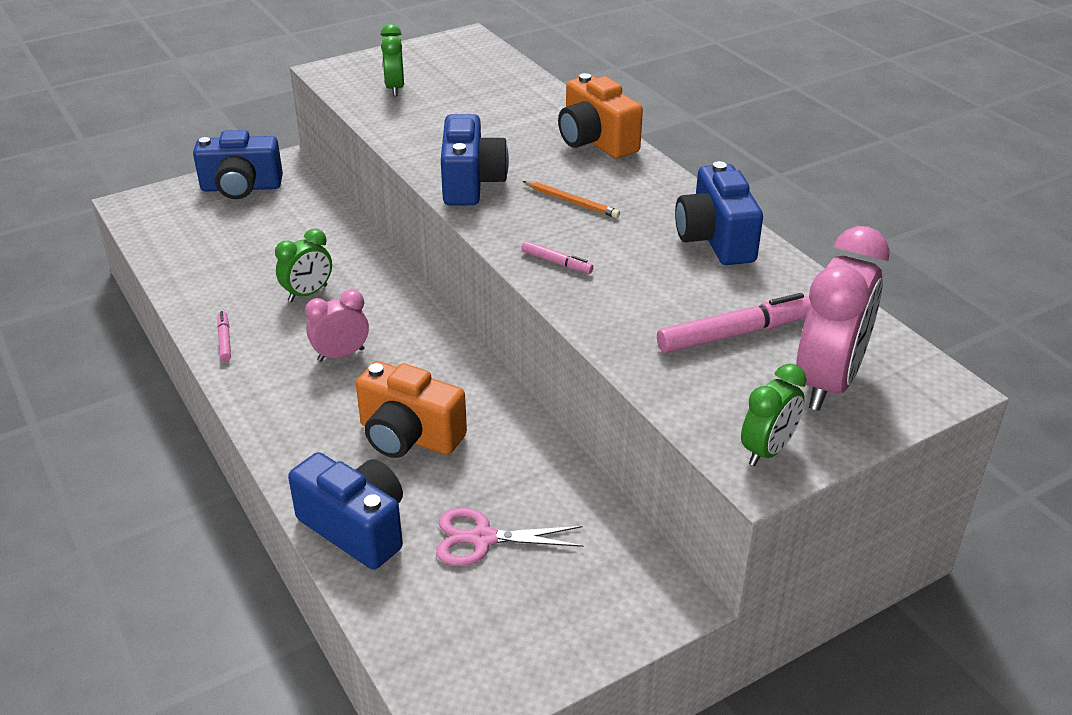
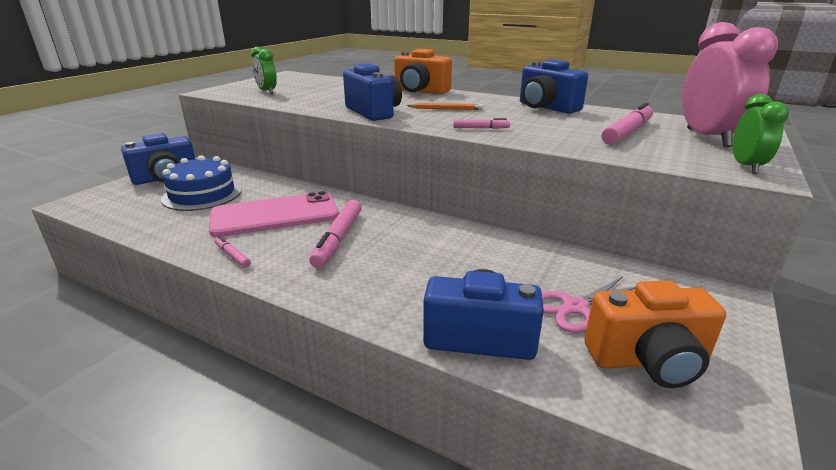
camera: 30 degrees left, 10 degrees down
(259, 231) = (202, 194): none -> blue cake
(308, 293) = (275, 215): green clock -> pink phone
(341, 355) = (338, 239): pink clock -> pink marker
(408, 436) = (443, 267): orange camera -> orange camera (648, 360)

